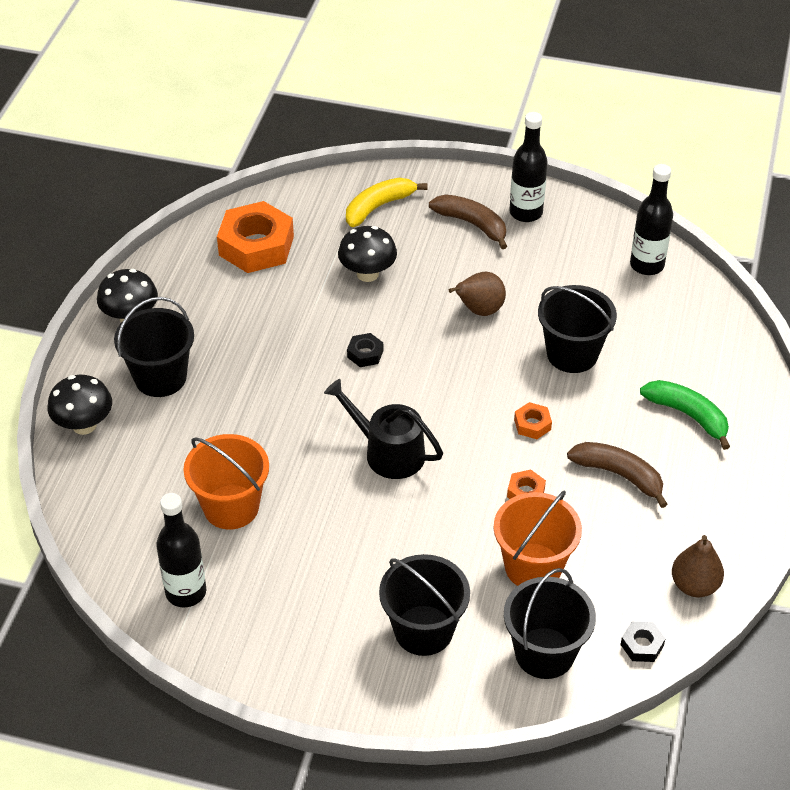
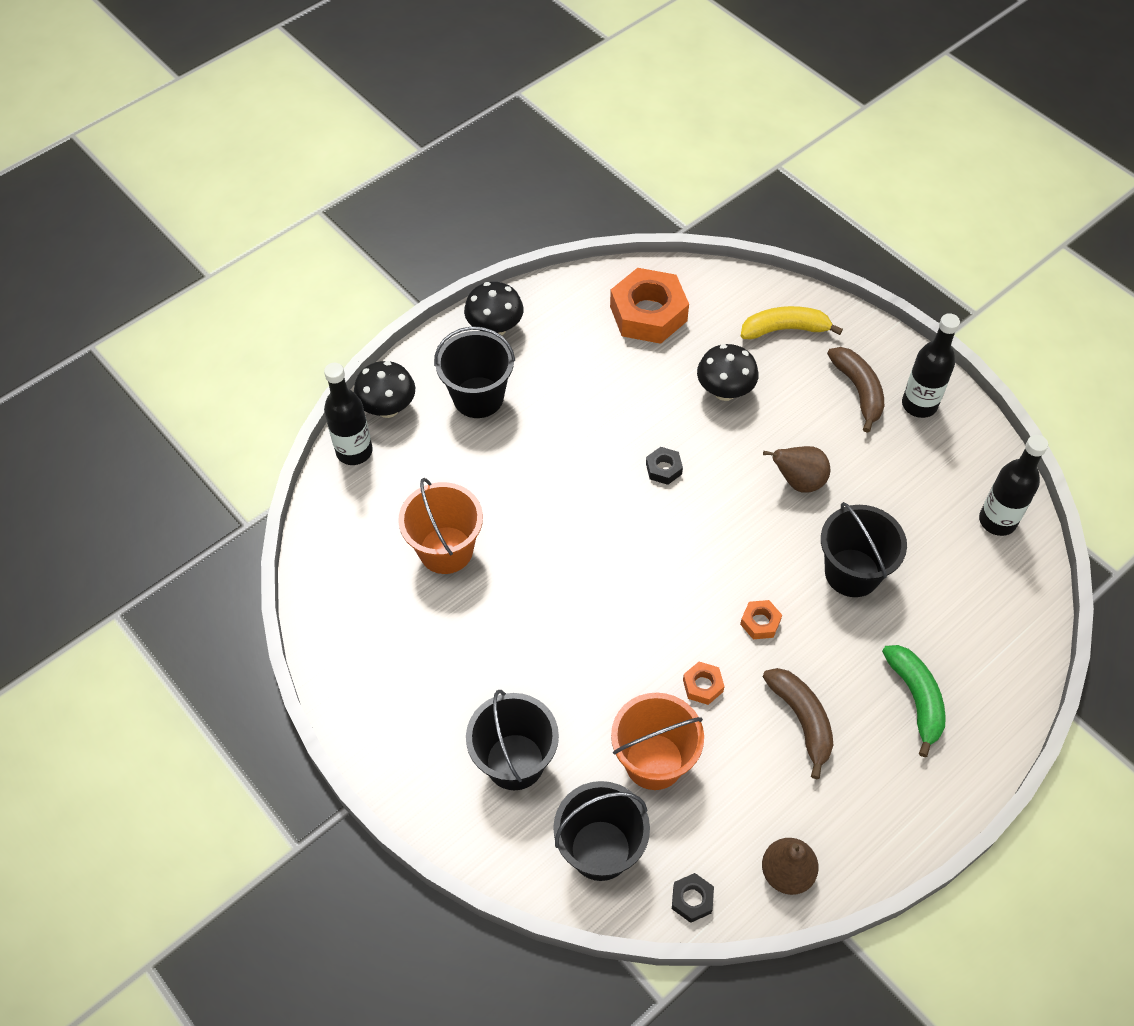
camera: 35 degrees right, 10 degrees up
(186, 592) = (355, 606): black bottle -> black bottle (354, 451)
(388, 452) = (612, 575): black watering can -> none

